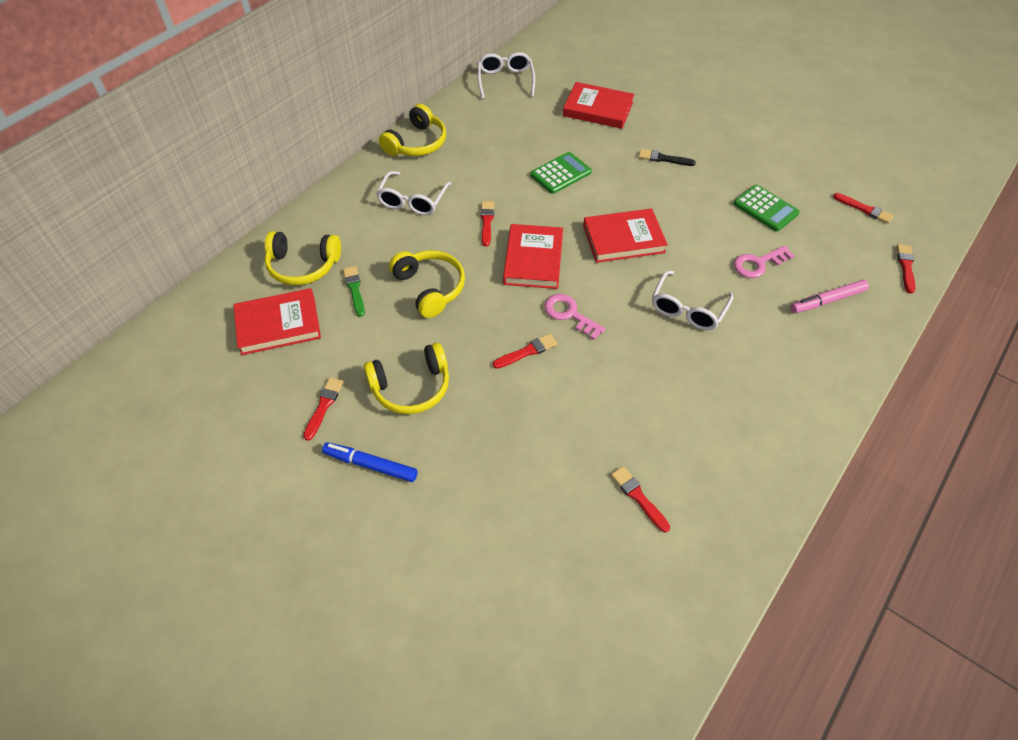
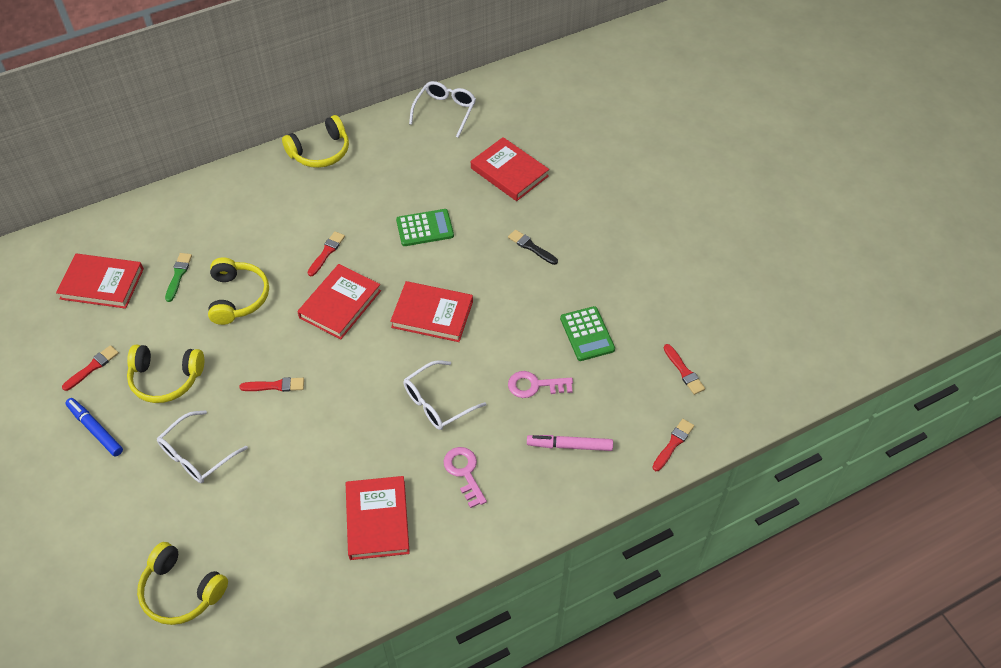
camera: 25 degrees right, 0 degrees up
(303, 266) = (152, 238): yellow headphones -> yellow headphones (181, 591)
(412, 201) = (278, 209): white glasses -> white glasses (197, 455)
(569, 314) = (333, 367): pink key -> pink key (464, 472)
(638, 497) = (273, 544): red brush -> none
(718, 432) = (377, 520): none -> red book

